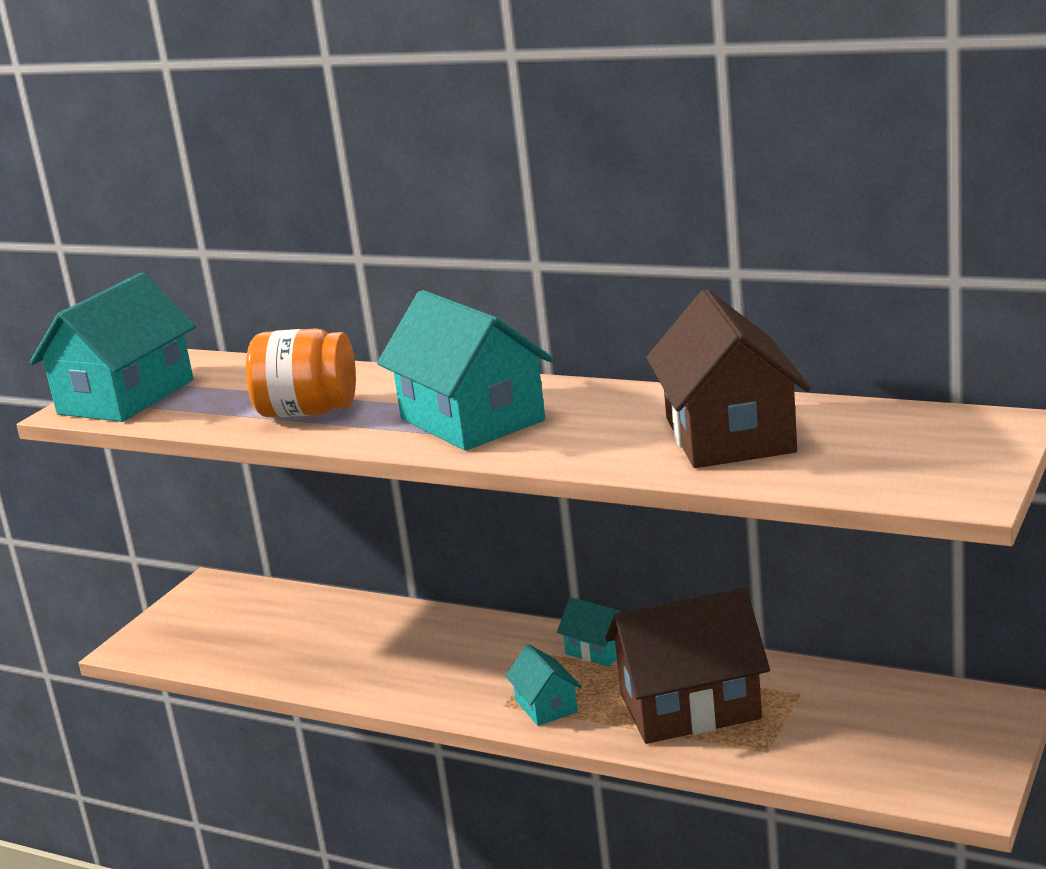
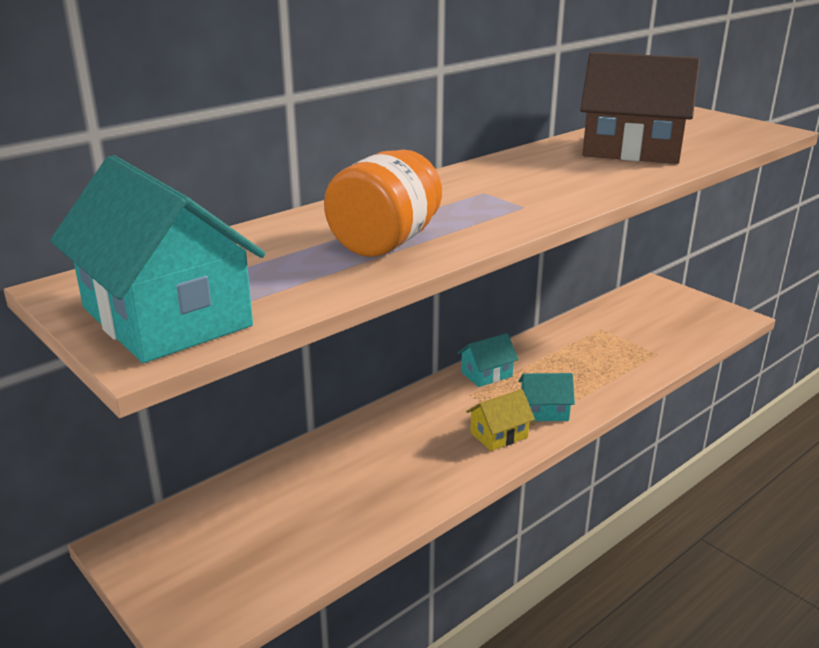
camera: 70 degrees left, 5 degrees up
(472, 420) = (502, 197): turquoise house -> none
(476, 692) = (499, 435): none -> yellow house
(690, 706) = (588, 363): brown house -> none

